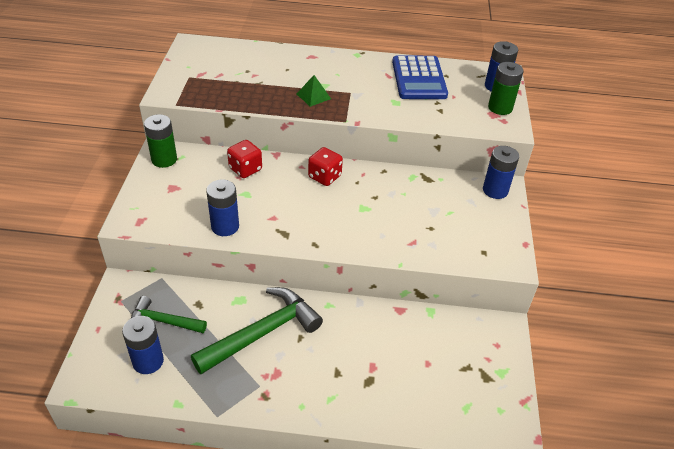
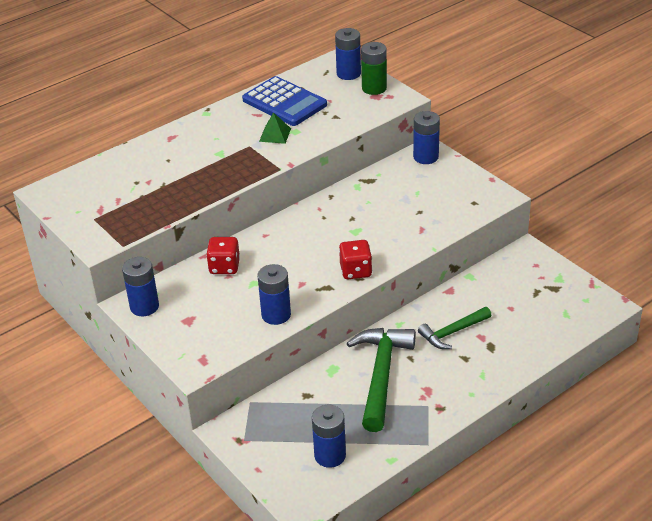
camera: 40 degrees left, 5 degrees down
(163, 321) = (299, 425): green hammer -> green hammer (453, 332)
(164, 159) = (144, 307): green battery -> blue battery
(313, 96) = (225, 166): green pyramid -> green pyramid (275, 134)
(324, 177) = (294, 230): red dice -> red dice (356, 271)

